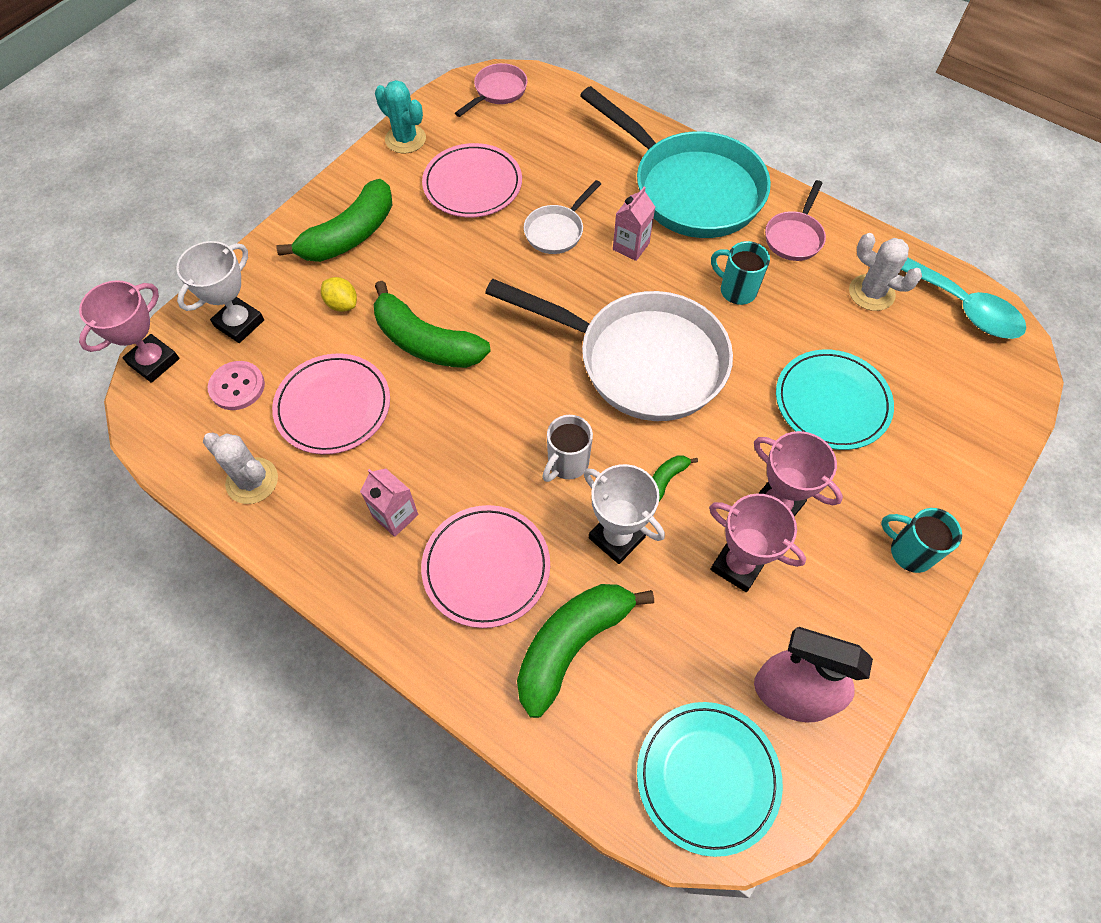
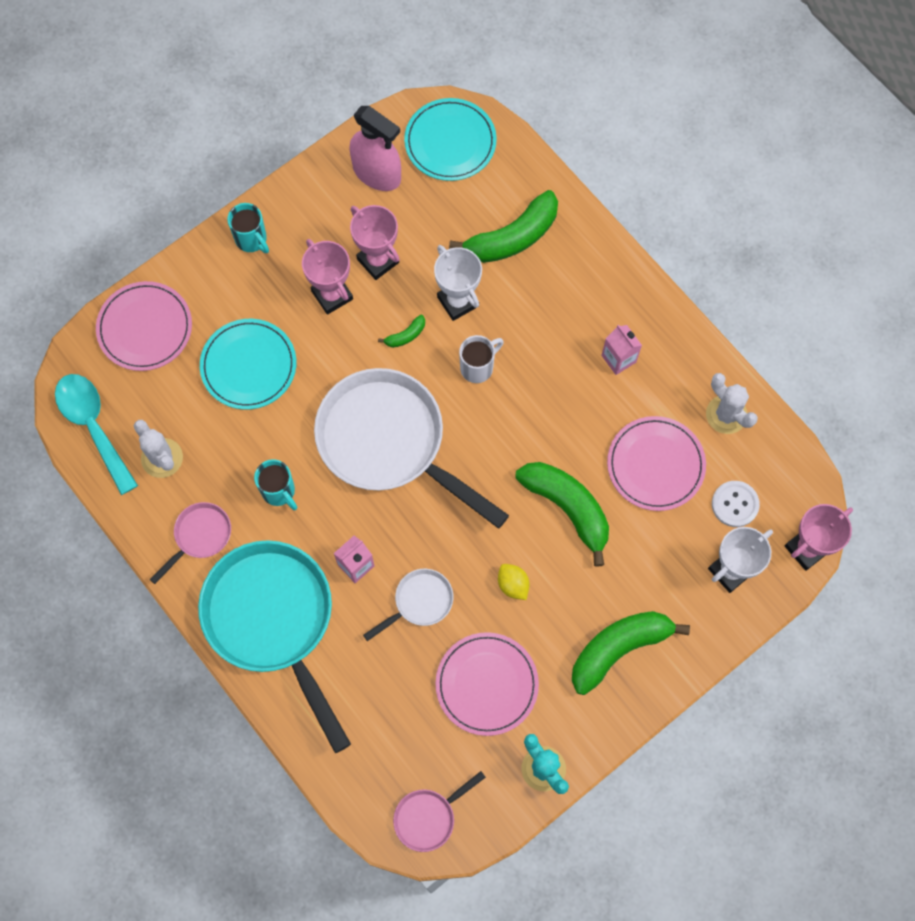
camera: 165 degrees left, 10 degrees up
(237, 387) = (735, 504): pink button -> white button
(342, 304) = (636, 568): yellow lemon -> yellow lemon (513, 585)
(486, 567) = (559, 303): pink plate -> pink plate (145, 328)

